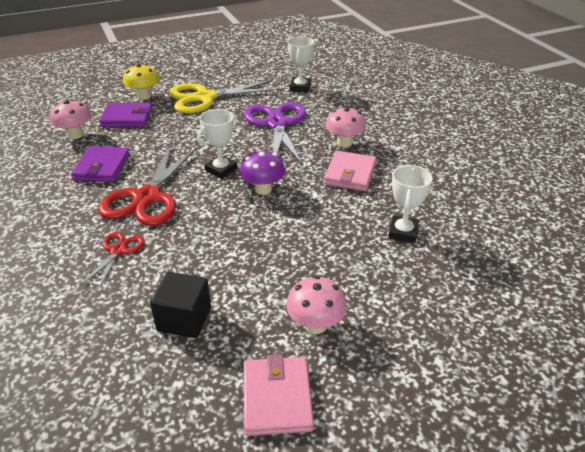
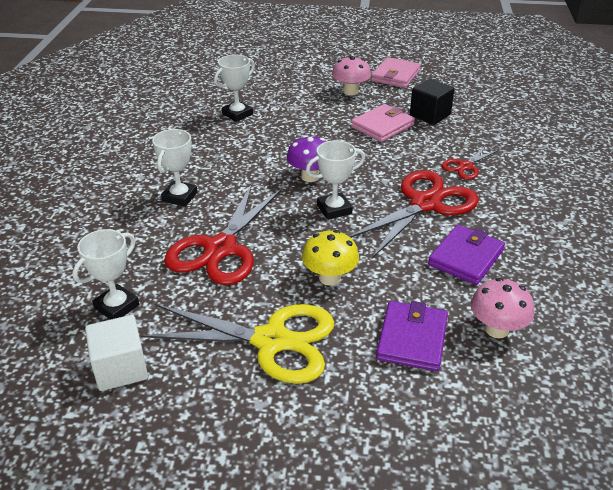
camera: 150 degrees left, 0 degrees up
(127, 118) = (412, 339): purple wallet -> purple wallet turned 75 degrees clockwise
(144, 96) = (366, 387): yellow mushroom -> yellow mushroom (329, 278)
(267, 73) = (121, 368): none -> white cube
(277, 124) = (221, 248): purple scissors -> red scissors
(344, 143) = (180, 197): pink mushroom -> white trophy
(350, 174) = (217, 165): pink wallet -> pink wallet (382, 126)

